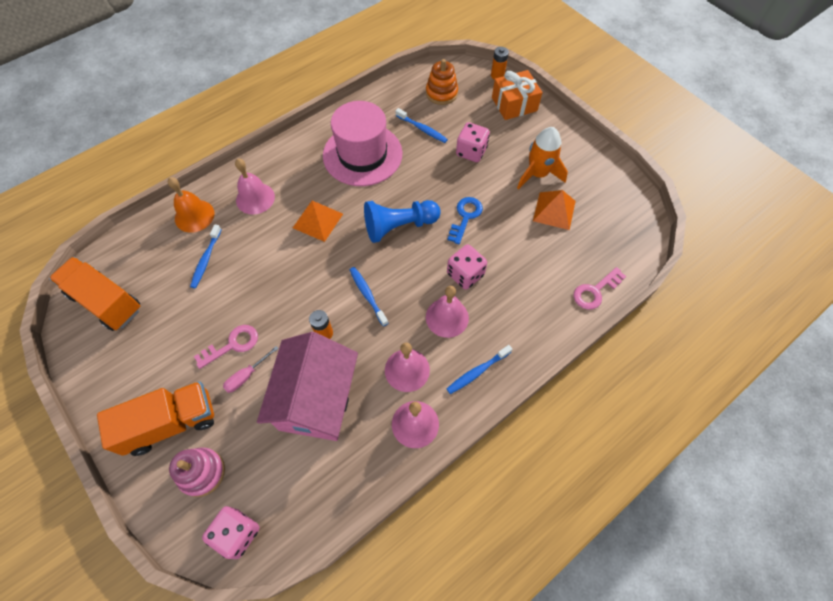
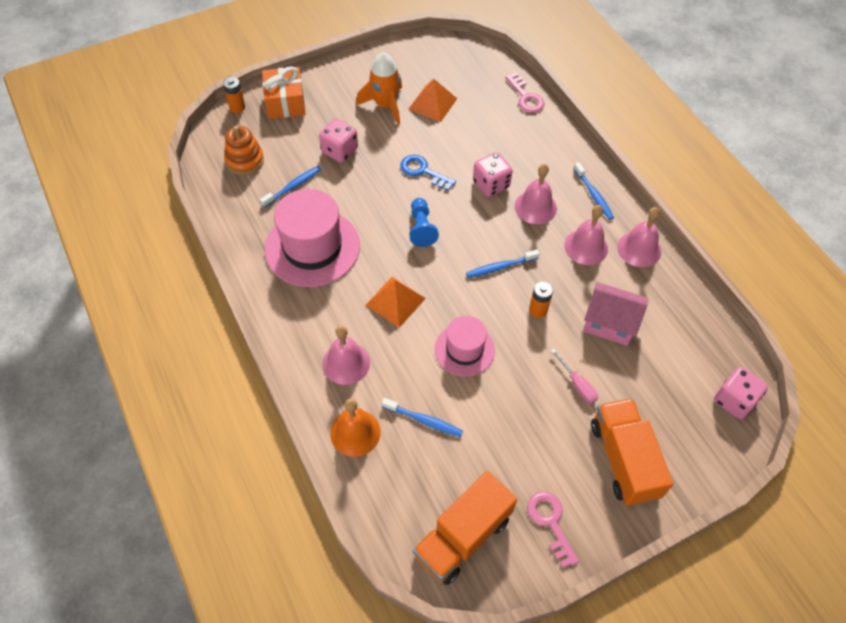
camera: 80 degrees left, 5 degrees down
(202, 472) = (677, 430): pink stacking toy -> none
(232, 345) = (540, 396): pink key -> pink key (550, 522)
(275, 279) = (464, 349): none -> pink hat
(317, 400) = (609, 323): pink house -> pink house, size x0.63
(399, 226) = (421, 228): blue pawn -> blue pawn, size x0.65

